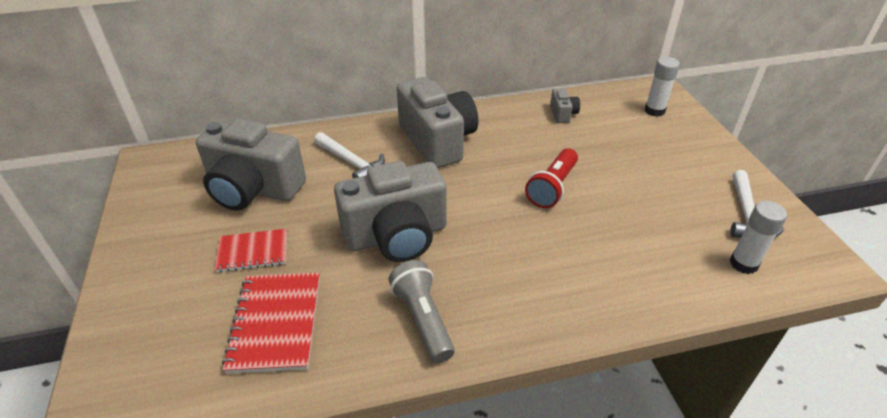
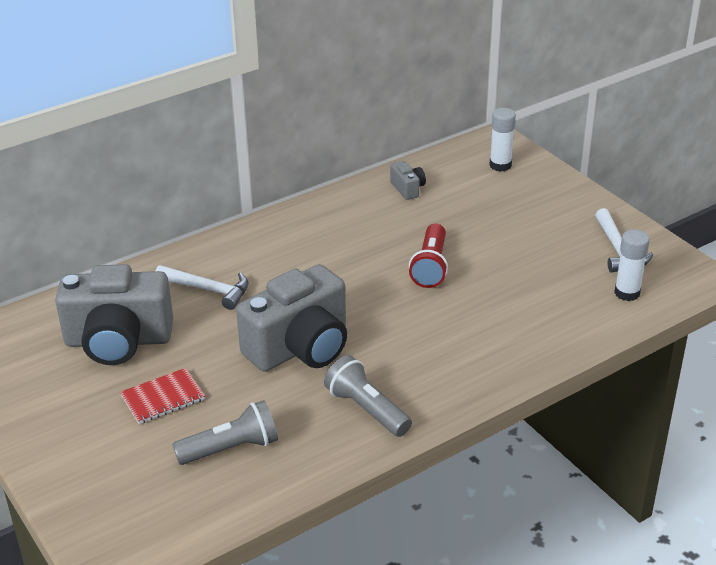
camera: 20 degrees left, 5 degrees down
(276, 323) = (231, 448): red notebook -> grey flashlight
(437, 141) = (289, 247): grey camera -> none

